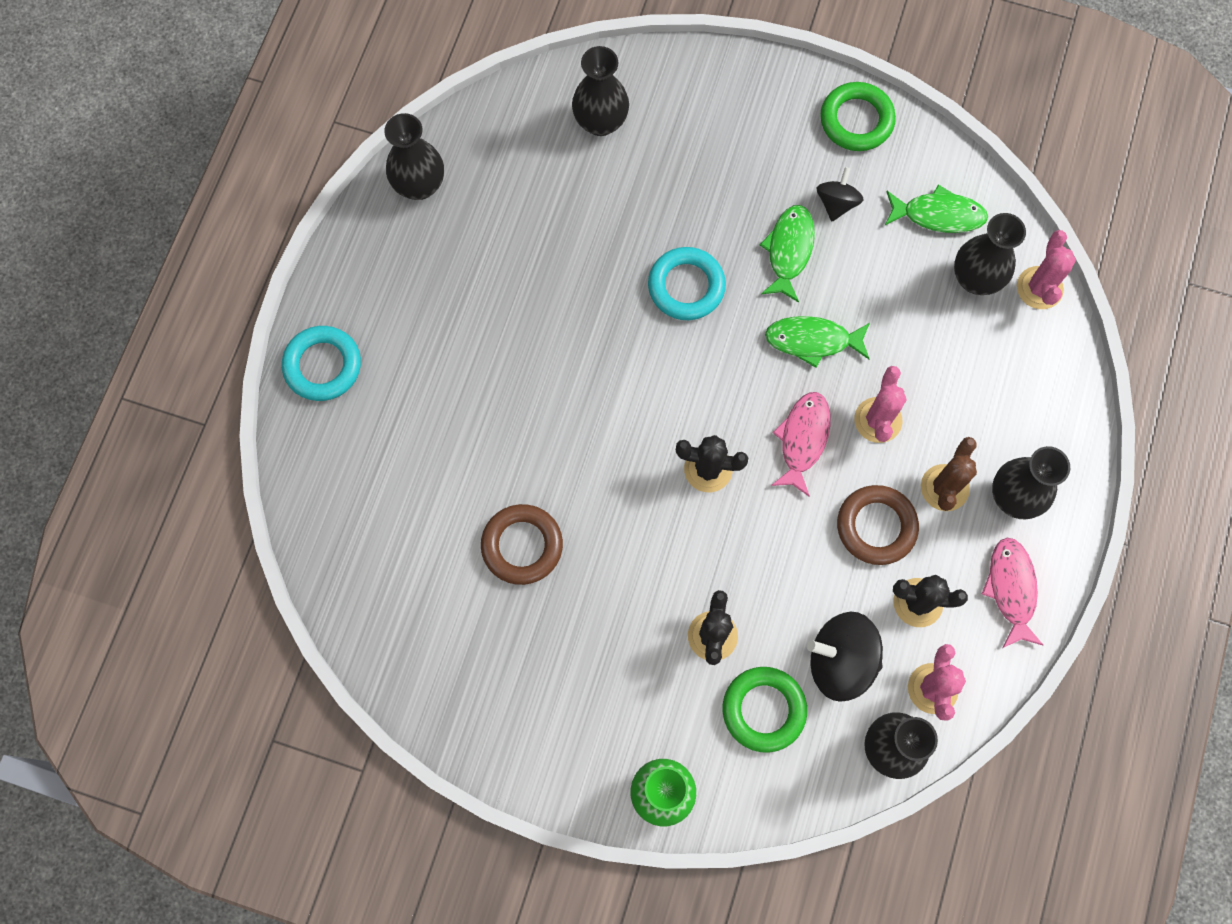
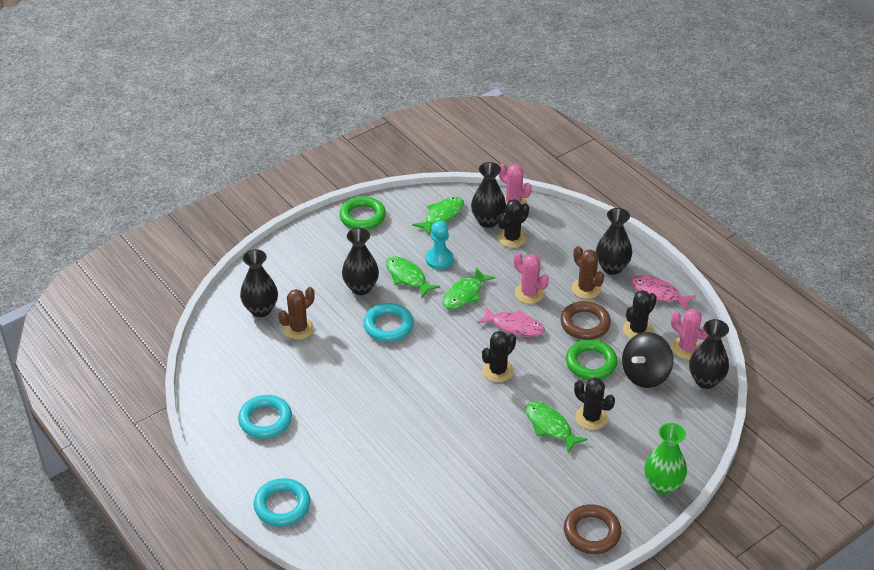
camera: 55 degrees left, 30 degrees down
(419, 185) = (217, 403): black vase -> black vase (361, 288)
(433, 256) = (265, 420): none -> turquoise ring
(522, 546) = (473, 471): brown ring -> brown ring (592, 532)
(602, 187) = (298, 329): none -> brown cactus
(660, 593) = (550, 427): none -> green fish
(763, 710) = (648, 418): green ring -> green ring (591, 363)
(802, 439) = (514, 326): pink fish -> pink fish turned 150 degrees clockwise
(836, 203) = (399, 247): black spinning top -> none
(852, 267) = (439, 259): none -> turquoise pawn
(966, 331) = (512, 238): none -> black cactus

